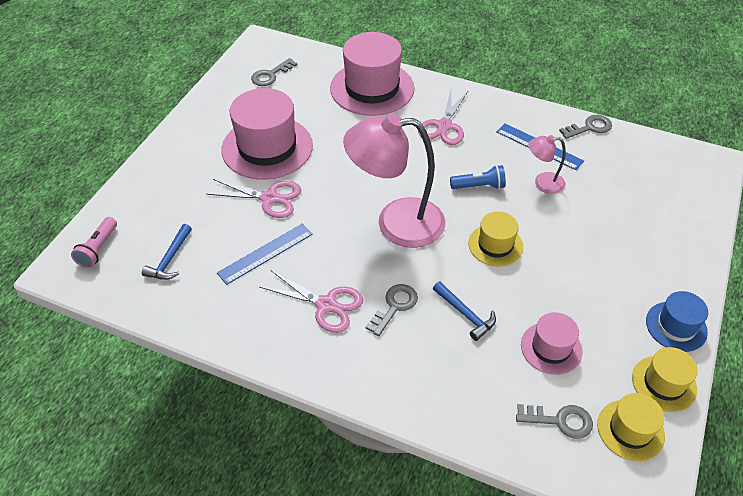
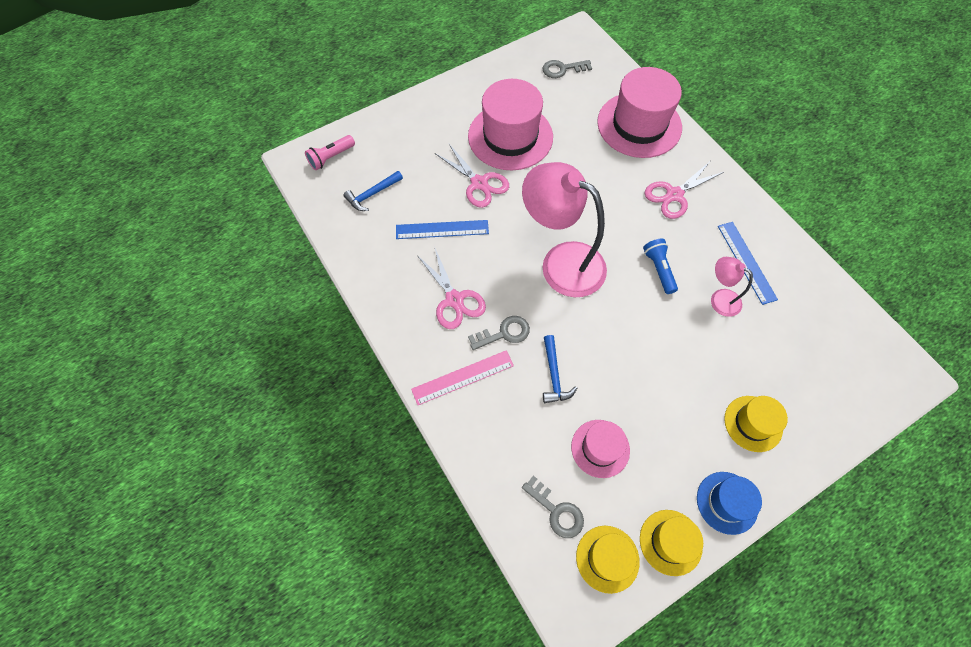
camera: 35 degrees right, 15 degrees up
(388, 364) = (463, 377): none -> pink ruler
(479, 186) = (659, 269): blue flashlight -> blue flashlight turned 135 degrees counterclockwise
(495, 245) = (628, 331): yellow hat -> yellow hat (753, 423)
(590, 127) = (813, 270): grey key -> none

